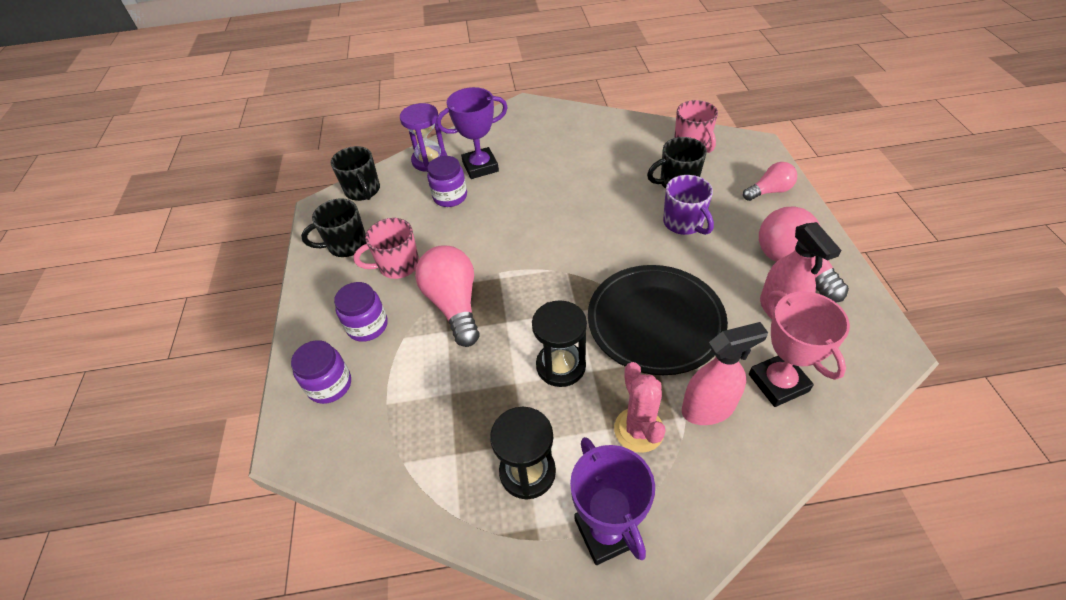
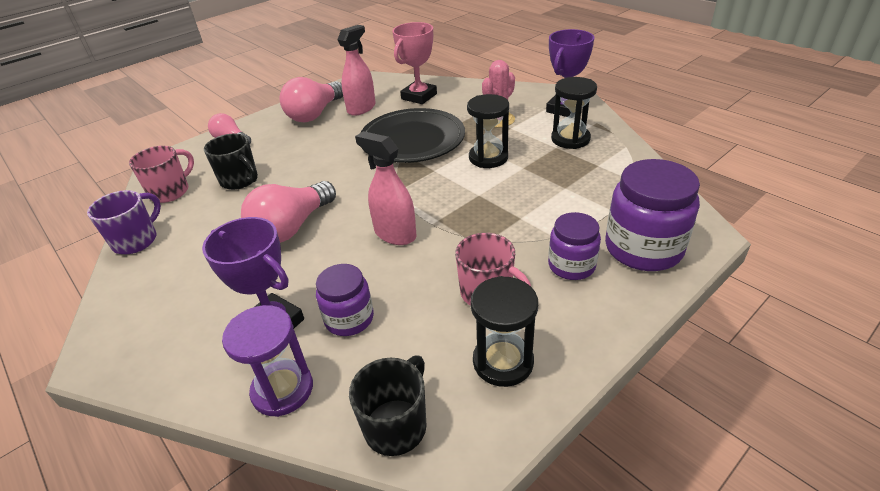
camera: 125 degrees left, 10 degrees down
(329, 385) = (643, 248): purple jar -> purple jar, size x1.66
(346, 245) = (503, 362): black mug -> black hourglass
(454, 304) = (492, 229): pink light bulb -> pink light bulb (292, 227)
(684, 223) = (296, 161): purple mug -> purple mug (136, 240)
(708, 408) = (459, 107): pink spray bottle -> pink spray bottle (395, 234)

